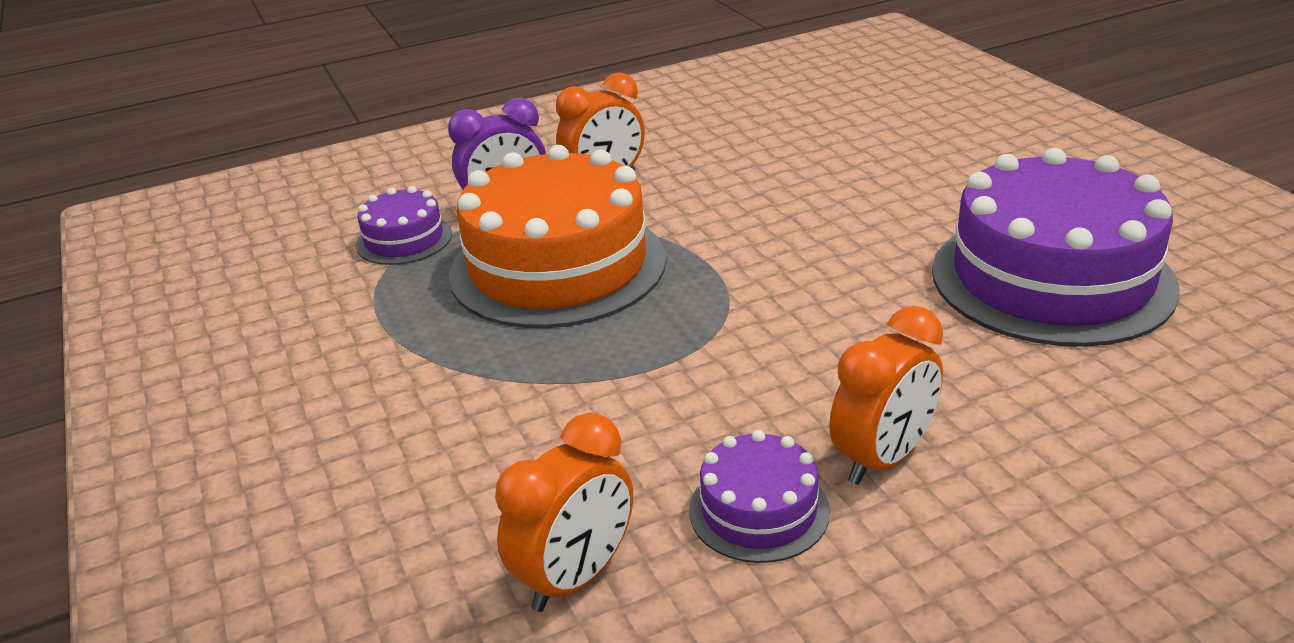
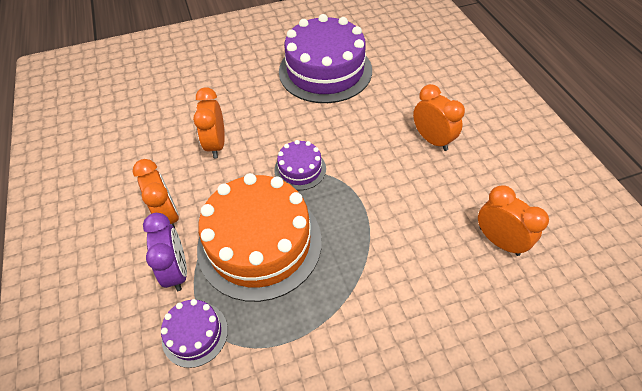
camera: 85 degrees left, 20 degrees up
(759, 510) = (460, 179): purple cake -> purple cake (300, 169)
(767, 193) = (216, 144): none -> orange clock

